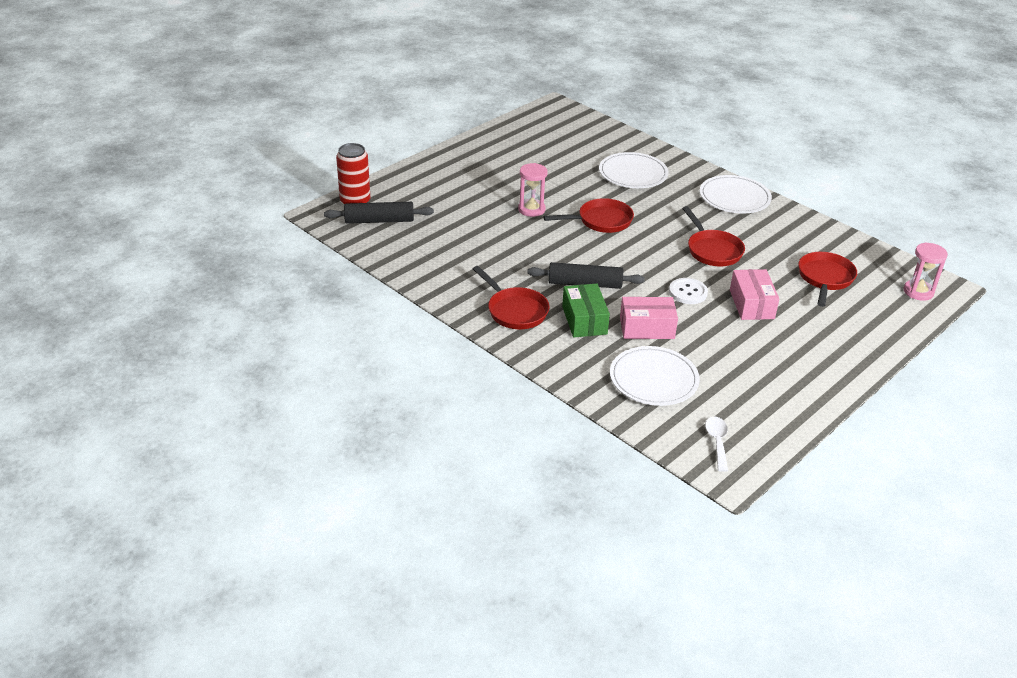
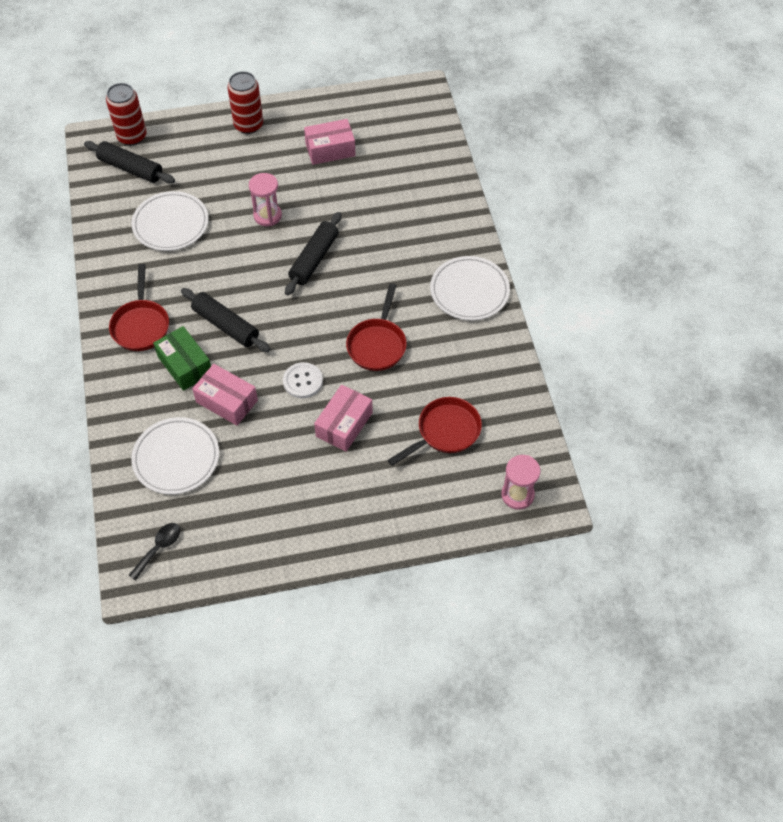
camera: 35 degrees right, 20 degrees up
(446, 164) = (248, 125): none -> red can
(530, 157) = (330, 150): none -> pink box
(584, 320) = (185, 365): green box -> green box turned 60 degrees counterclockwise
(601, 221) = (314, 259): red pan -> black rolling pin
(633, 174) = (404, 214): white plate -> white plate (170, 224)
(717, 442) = (159, 548): white spoon -> black spoon

